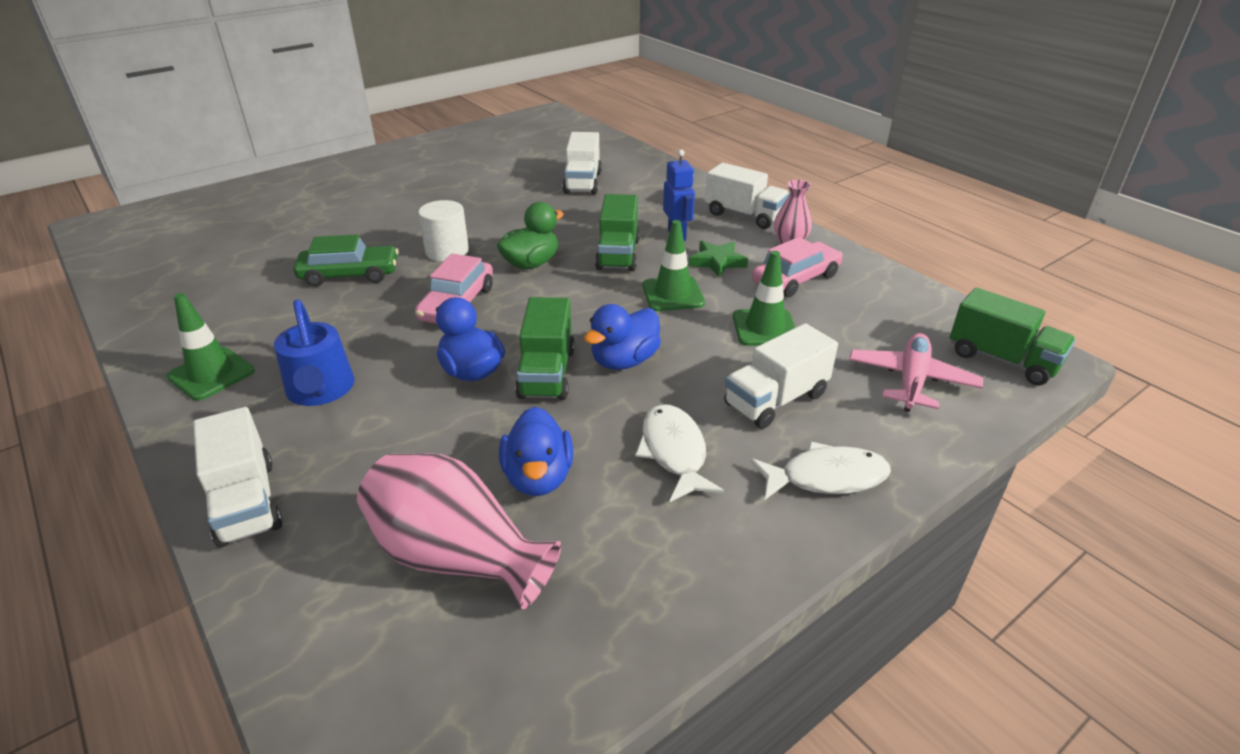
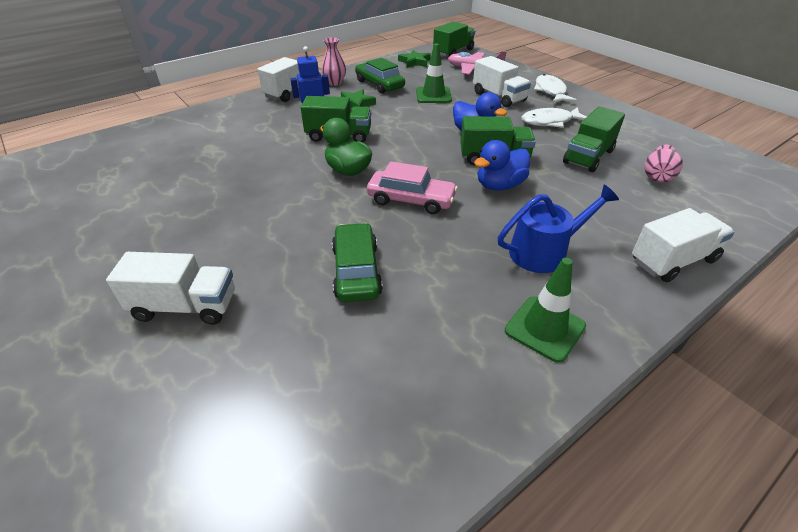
camera: 90 degrees left, 5 degrees up
(447, 251) = (317, 214): white cylinder -> none
(457, 556) = (657, 176): pink vase -> pink vase, size x0.55
(538, 477) = (588, 156): blue duck -> green truck
(582, 182) = (196, 152): white truck -> white truck (185, 307)
(673, 294) = (397, 118): green traffic cone -> none
(795, 279) = (379, 84): pink car -> green car
(917, 312) = (414, 62): none -> green star

